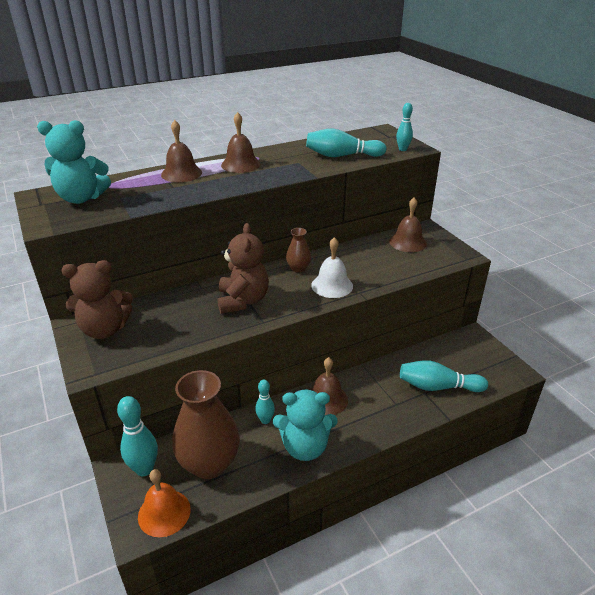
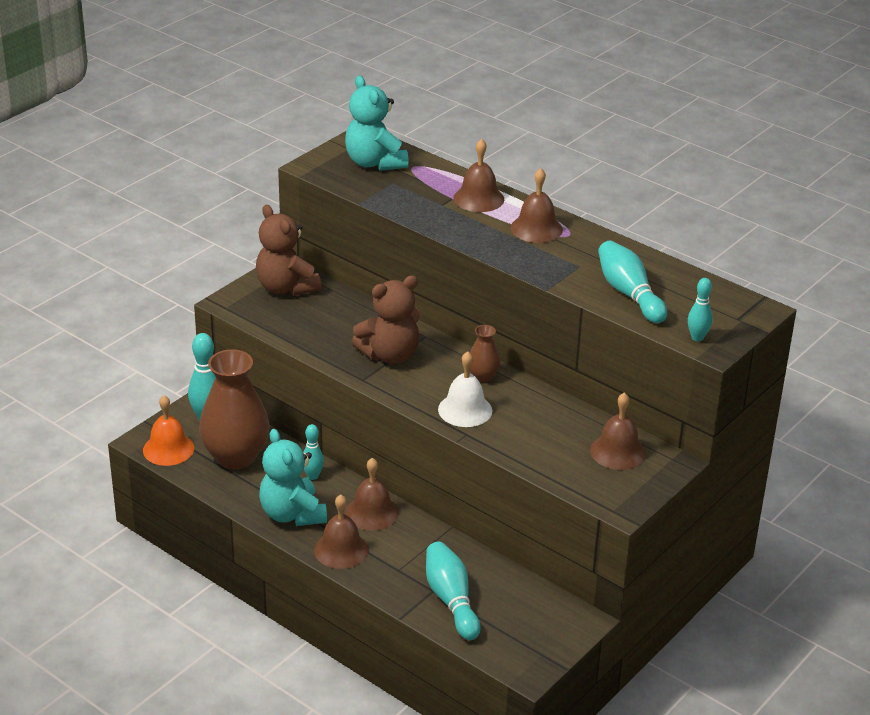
camera: 65 degrees right, 0 degrees up
(361, 429) = (341, 550): none -> brown bell

